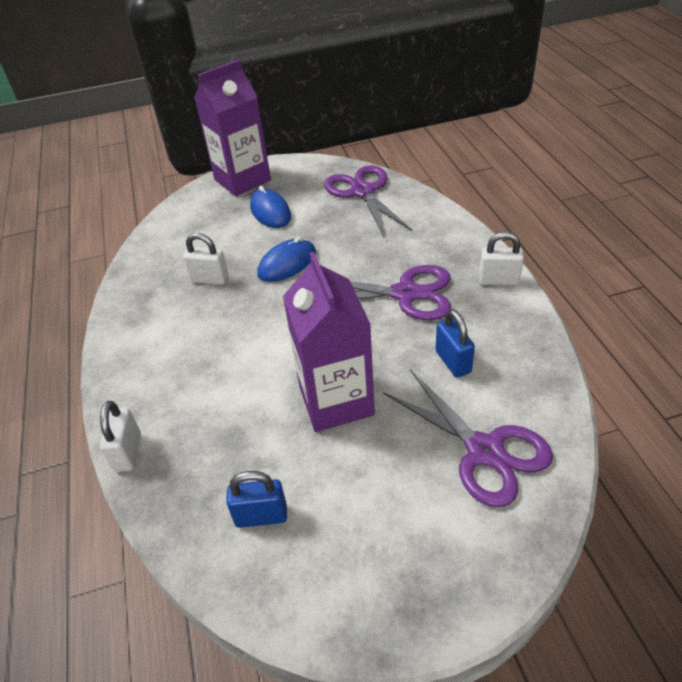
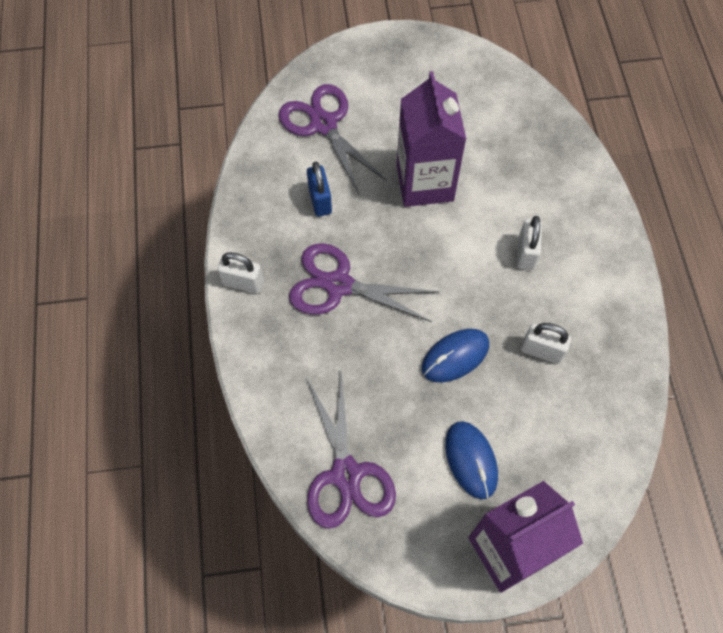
camera: 175 degrees left, 20 degrees up
(128, 452) = (591, 169): white padlock -> white padlock (526, 253)
(261, 516) = (487, 108): blue padlock -> none

